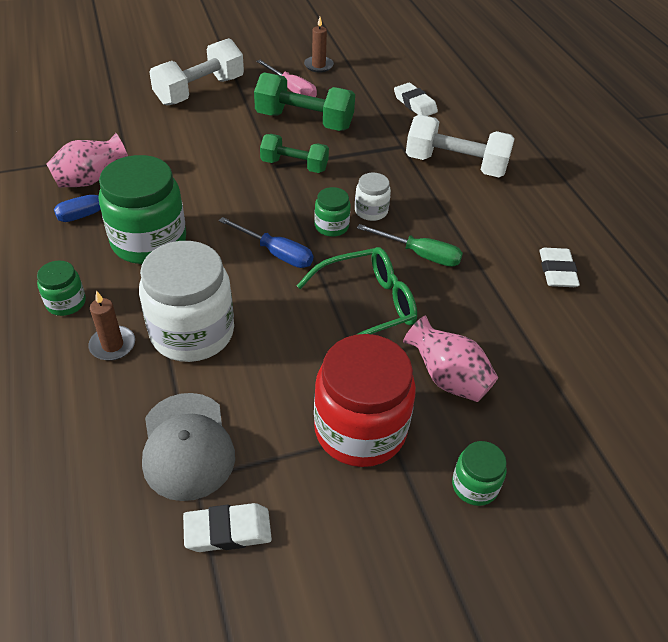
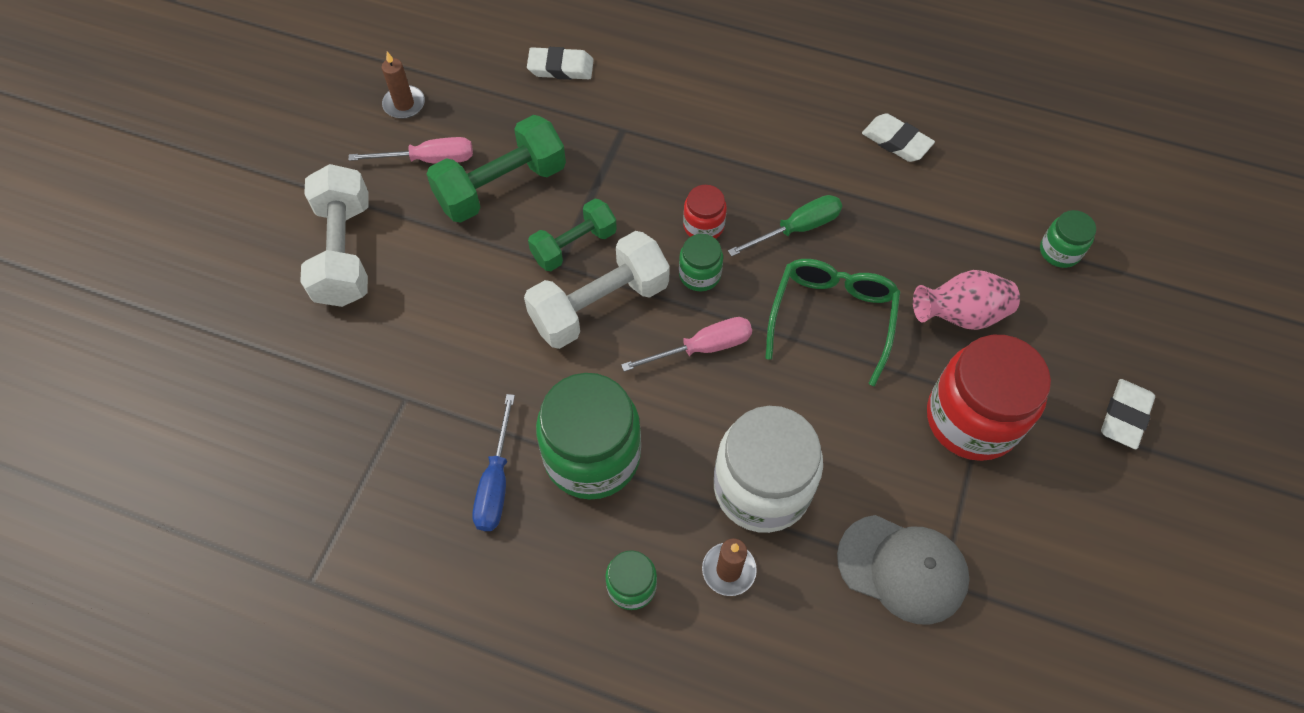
camera: 50 degrees left, 15 degrees up
(90, 180) = (429, 461): pink vase -> none
(228, 531) = (1013, 585): white eraser -> white eraser (1124, 416)
(276, 253) = (702, 348): blue screwdriver -> pink screwdriver
(371, 211) = (703, 226): white jar -> red jar
(455, 165) = (692, 107): white dumbbell -> white dumbbell (599, 305)
(474, 485) = (1078, 374): green jar -> green jar (1059, 251)

